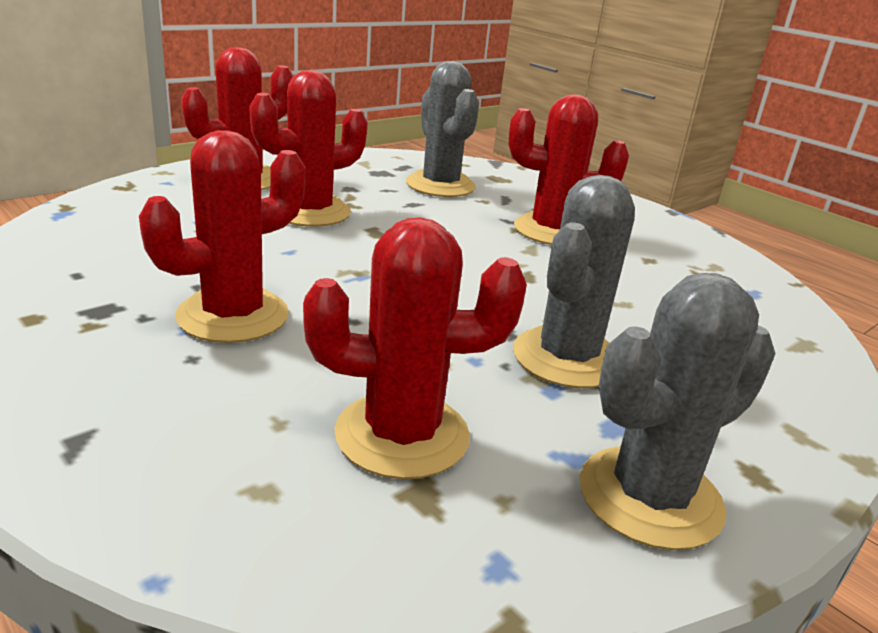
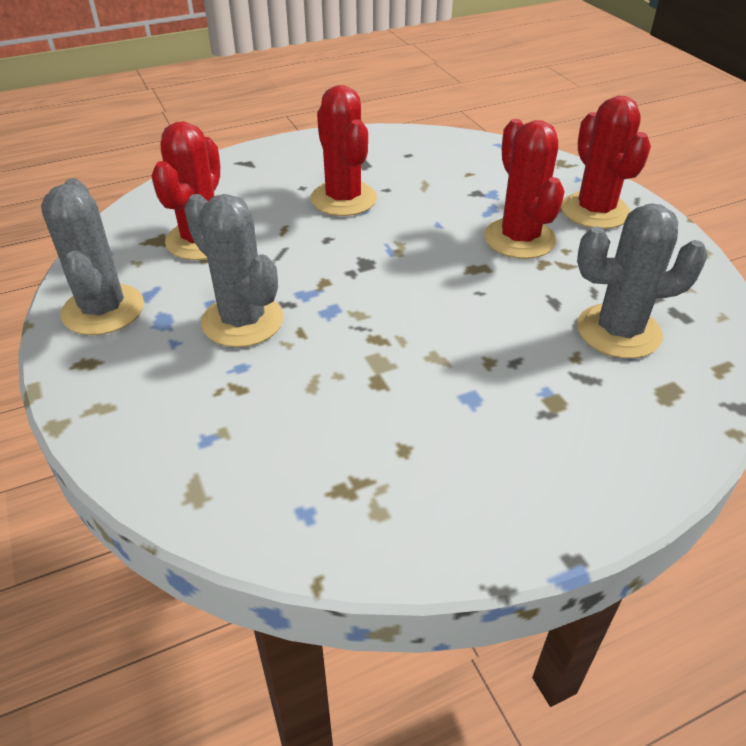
camera: 110 degrees right, 15 degrees up
(552, 231) = (484, 388): red cactus -> none

